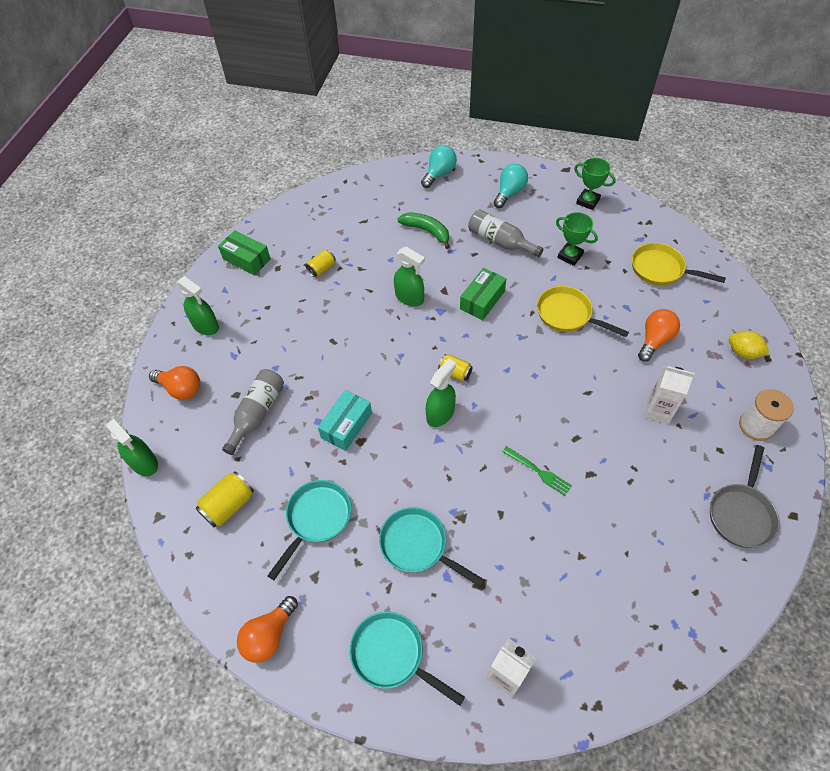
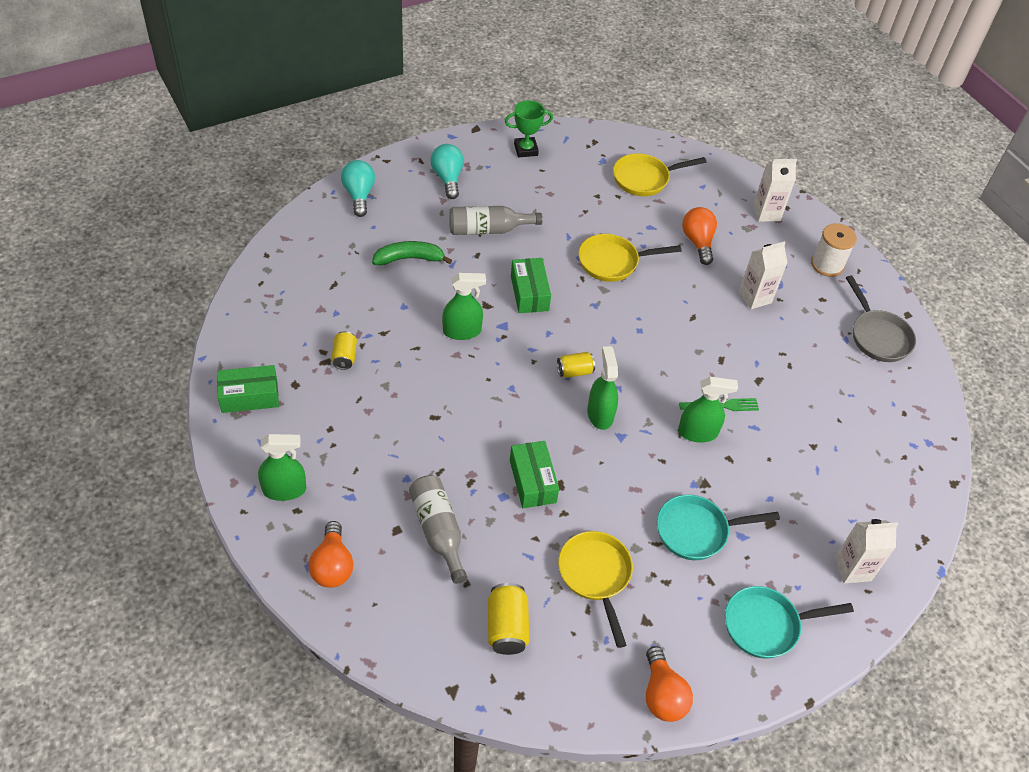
camera: 50 degrees left, 5 degrees down
(144, 463) = (379, 658): green spray bottle -> green spray bottle (698, 432)
(181, 389) = (332, 565): orange light bulb -> orange light bulb turned 105 degrees clockwise
(316, 519) = (595, 576): turquoise pan -> yellow pan
(346, 425) = (532, 481): turquoise box -> green box
(570, 256) = (562, 208): green trophy -> none
(743, 352) = (766, 213): yellow lemon -> white carton

